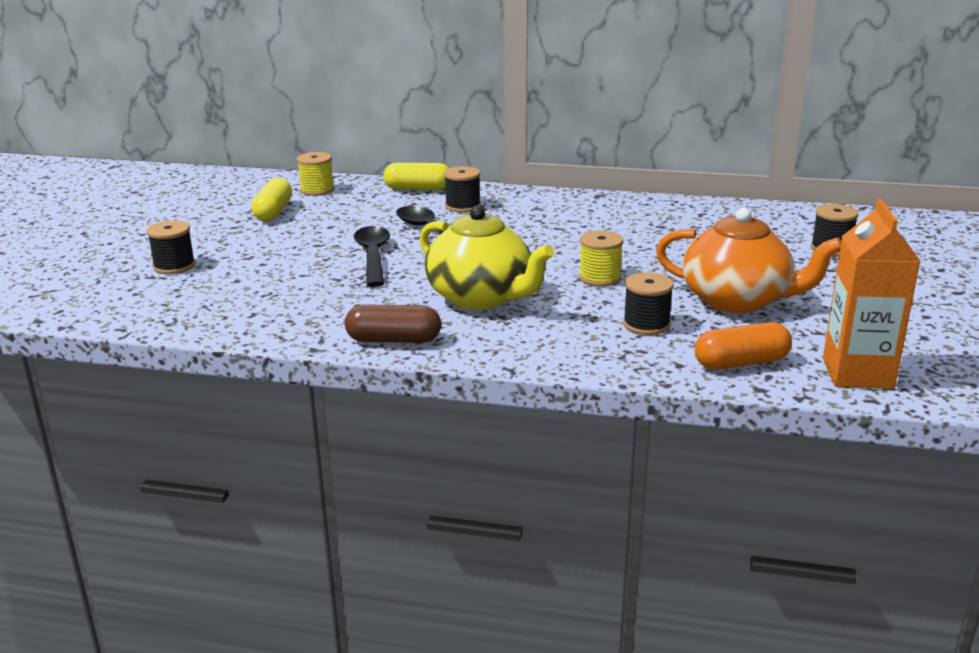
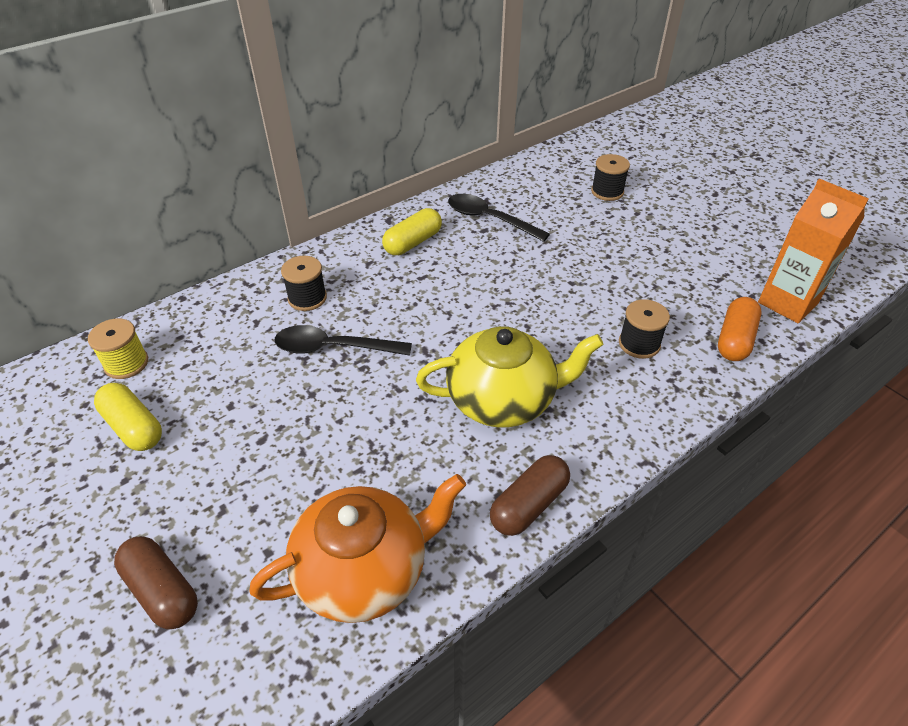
camera: 50 degrees left, 20 degrees up
(174, 266) = (162, 590): black spool -> brown capsule
(373, 256) = (340, 417): black spoon -> black spoon (489, 219)
(418, 189) = (228, 299): yellow capsule -> yellow capsule (413, 242)
(599, 278) = (538, 315): yellow spool -> none
(737, 300) = (642, 279): orange teapot -> orange teapot (364, 570)

